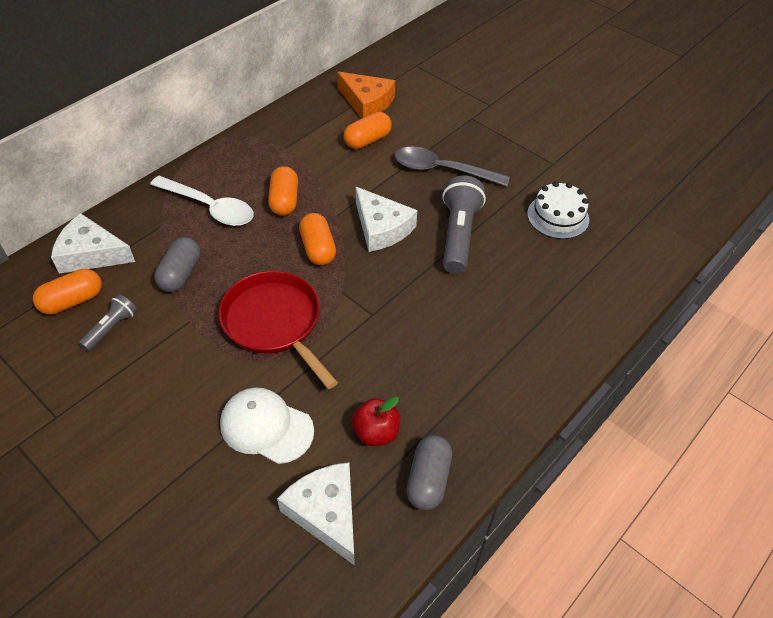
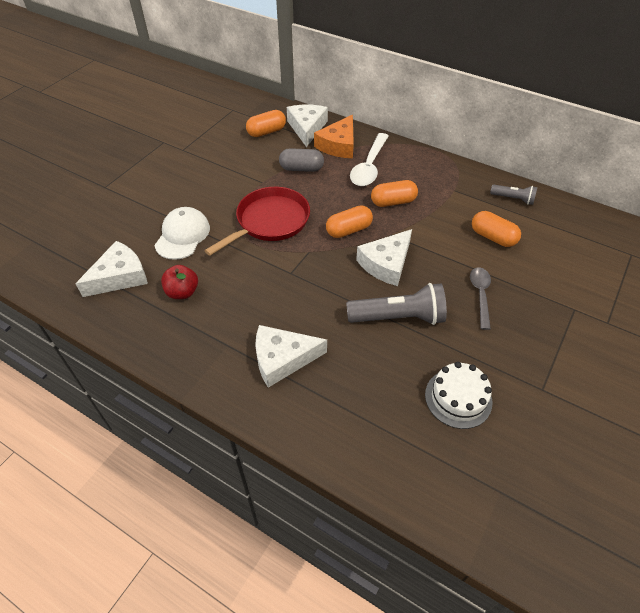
camera: 80 degrees right, 0 degrees up
(72, 301) = (266, 132): orange capsule -> orange capsule turned 75 degrees counterclockwise
(112, 328) = (249, 152): grey flashlight -> grey flashlight (513, 199)
(366, 102) = (546, 228): orange cheese -> orange cheese (338, 145)
(428, 480) = (145, 327): grey capsule -> none
(442, 170) = (480, 295): grey spoon -> grey spoon, size x0.66
(498, 339) = (282, 359): none -> white cheese

